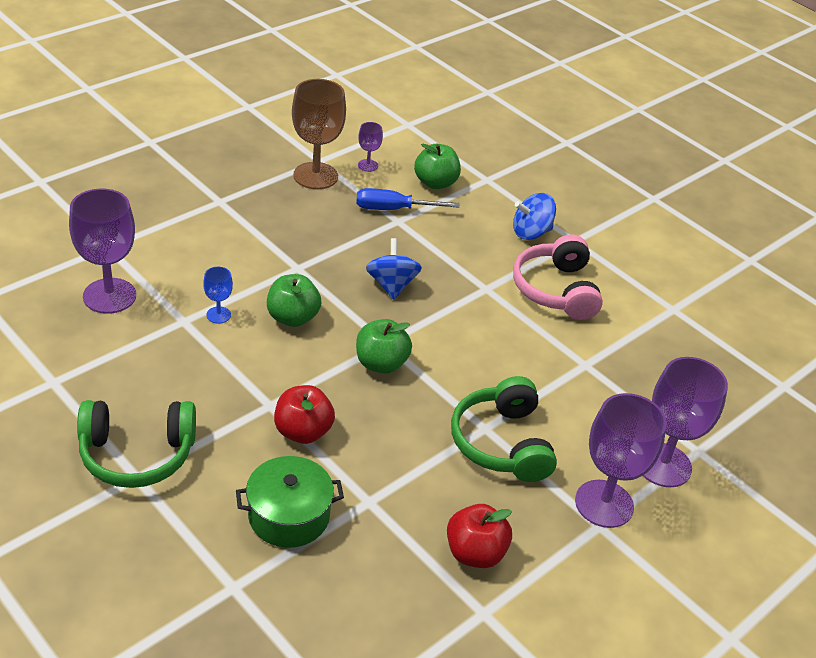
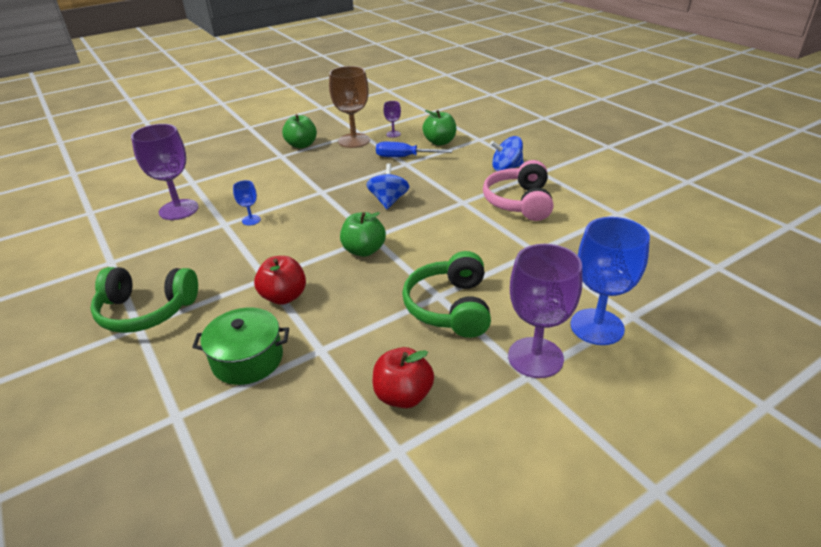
camera: 15 degrees right, 5 degrees down
(292, 318) = (306, 221): green apple -> green apple (301, 145)
(663, 465) = (597, 327): purple goblet -> blue goblet

